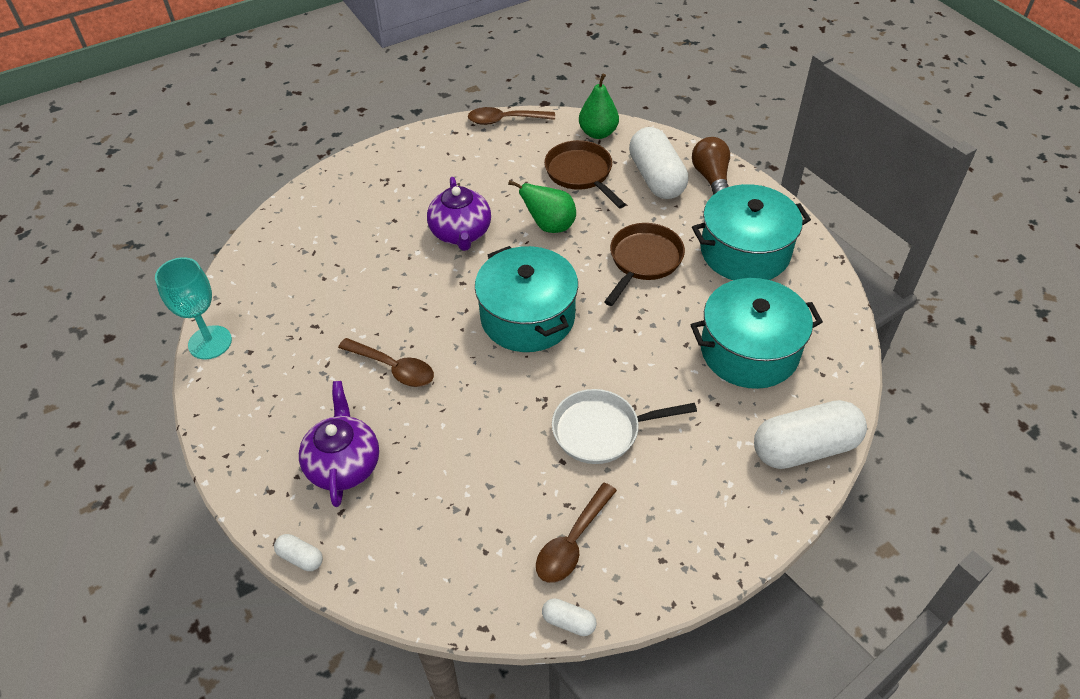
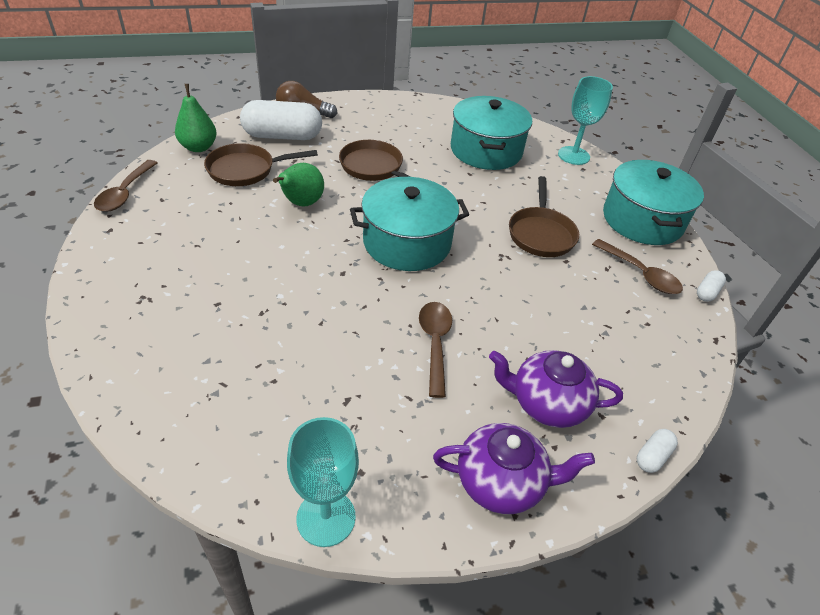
camera: 80 degrees left, 5 degrees down
(394, 368) = (434, 343): brown spoon -> brown spoon turned 45 degrees counterclockwise
(461, 233) = (273, 259): purple teapot -> purple teapot (501, 482)
(601, 430) = (541, 234): white pan -> brown pan
(745, 251) = (390, 124): turquoise pot -> turquoise pot (642, 220)
(804, 448) = (573, 155): white capsule -> turquoise goblet

